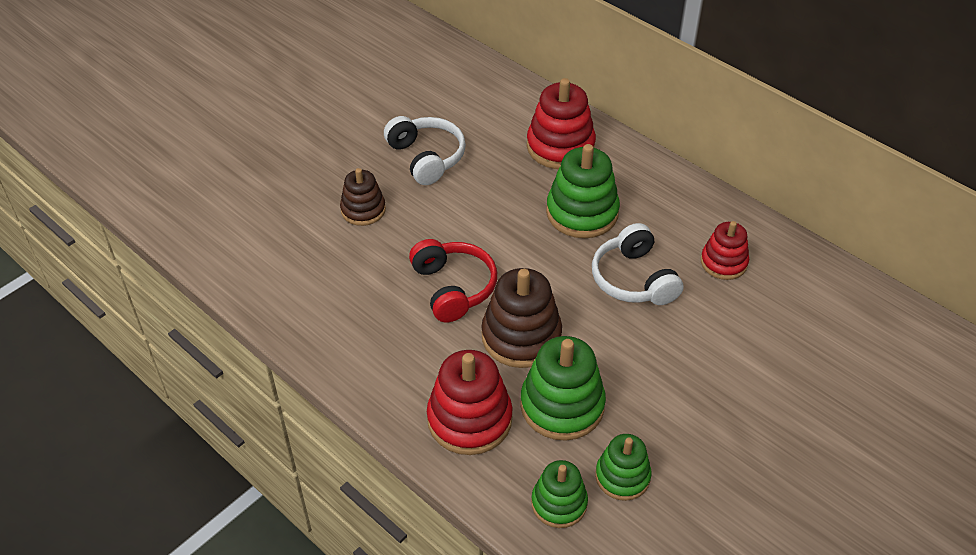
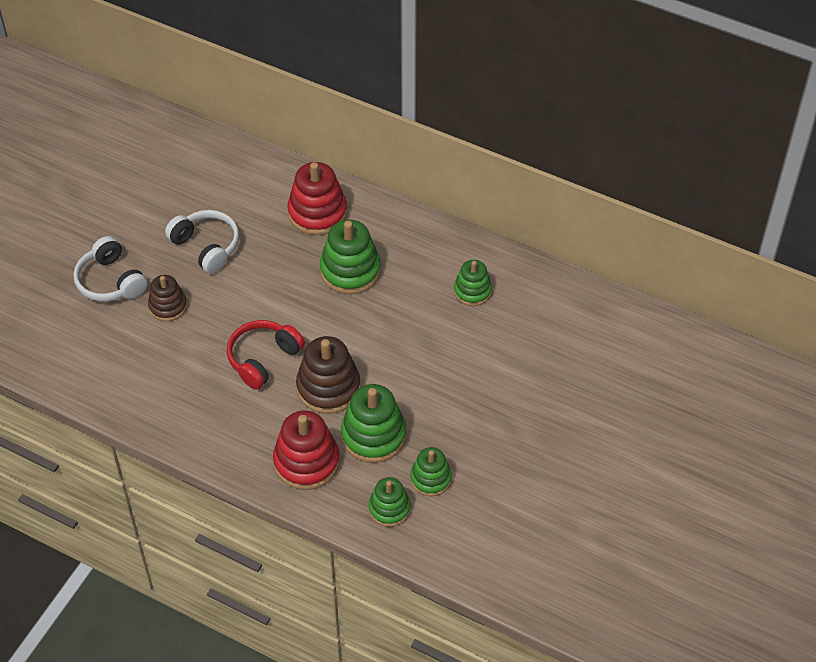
camera: 15 degrees left, 5 degrees up
(453, 288) = (263, 359): red headphones -> red headphones turned 105 degrees counterclockwise
(634, 279) = (405, 320): white headphones -> white headphones (111, 281)
(723, 262) = (472, 291): red stacking toy -> green stacking toy

